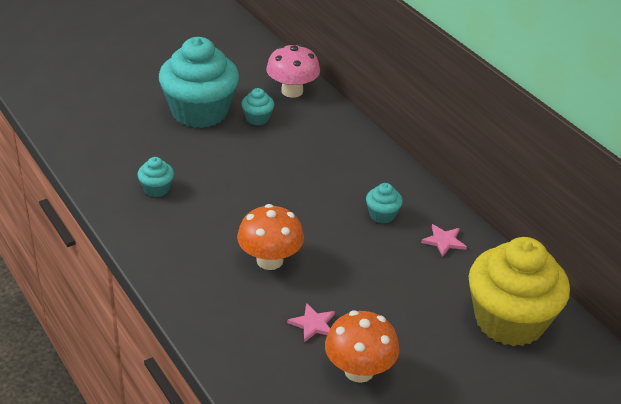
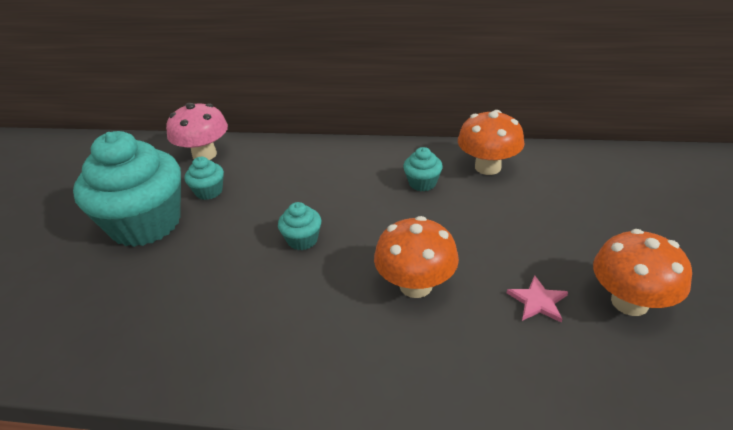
camera: 45 degrees left, 0 degrees up
(156, 189) = (211, 319): turquoise cupcake -> turquoise cupcake (302, 240)
(444, 241) = (487, 167): pink star -> orange mushroom
(509, 321) = (613, 180): yellow cupcake -> none

